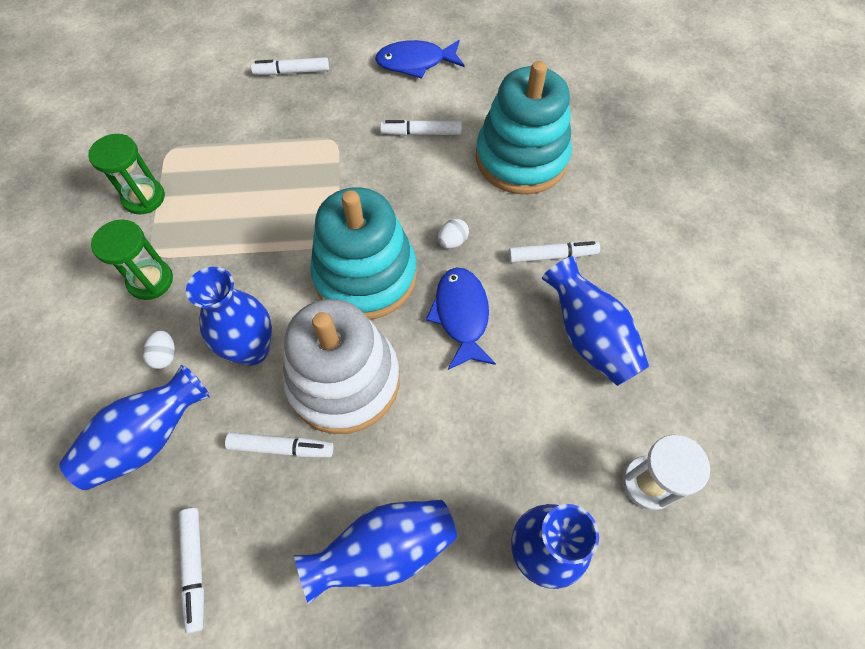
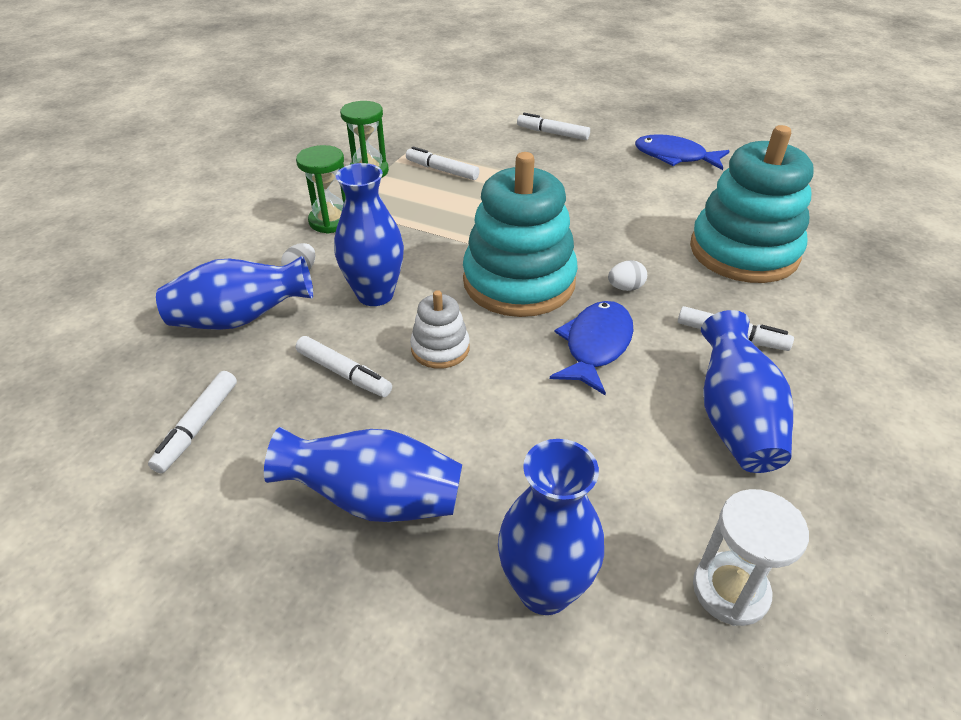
camera: 30 degrees right, 20 degrees down
(344, 380) = (440, 348): white stacking toy -> white stacking toy, size x0.47
(421, 133) = (647, 203): white marker -> white marker (442, 170)

